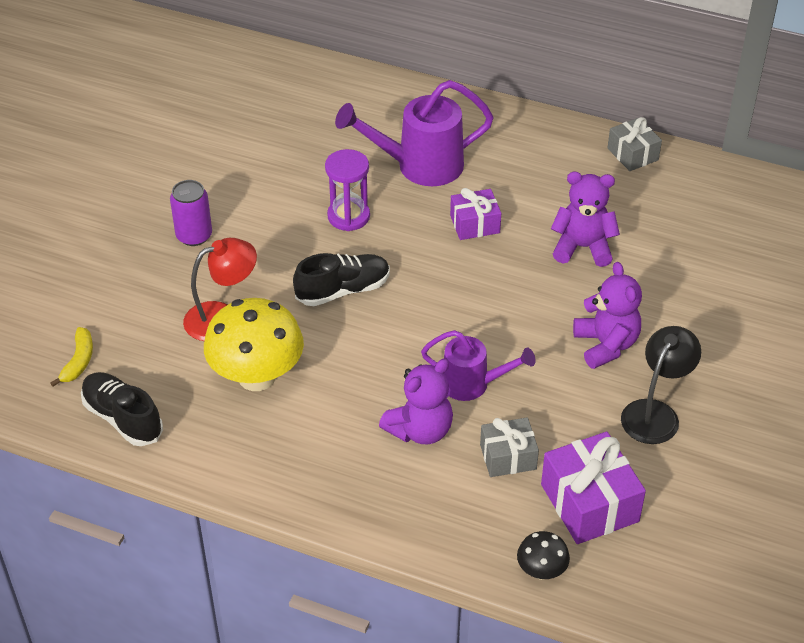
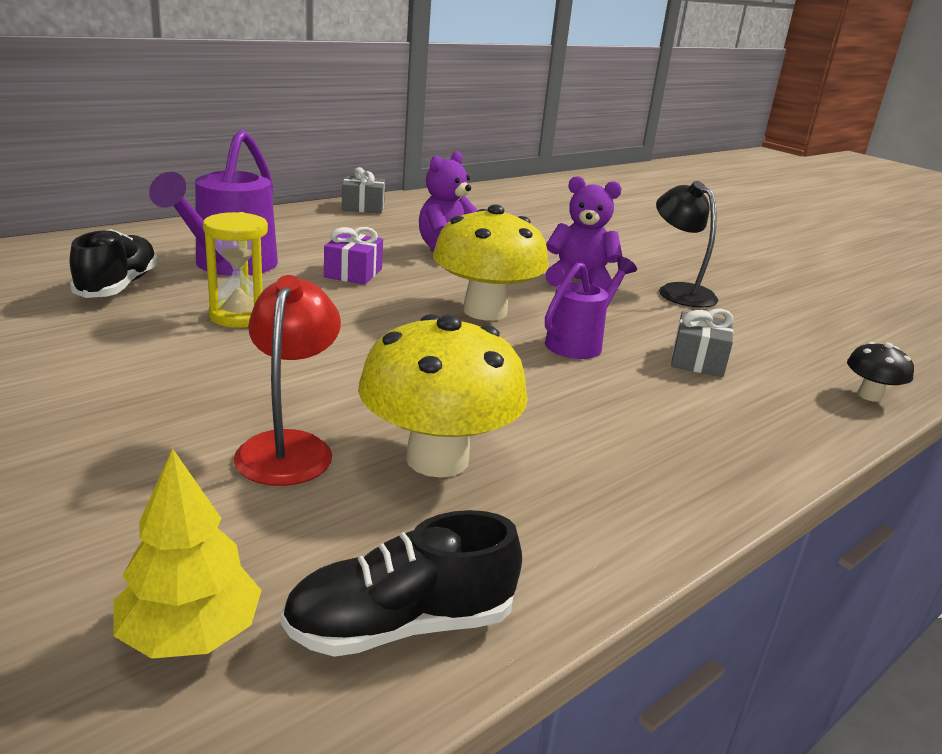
camera: 65 degrees left, 20 degrees down
(79, 361) = (190, 634): yellow banana -> yellow tree
(194, 236) = (89, 413): purple can -> none
(343, 290) = (354, 356): black shoe -> black shoe (118, 286)
(348, 216) = (239, 316): purple hourglass -> yellow hourglass
(420, 430) = (627, 388): purple teddy bear -> none
(478, 317) = (485, 311): none -> yellow mushroom
(589, 503) = (780, 347): purple gift -> none

